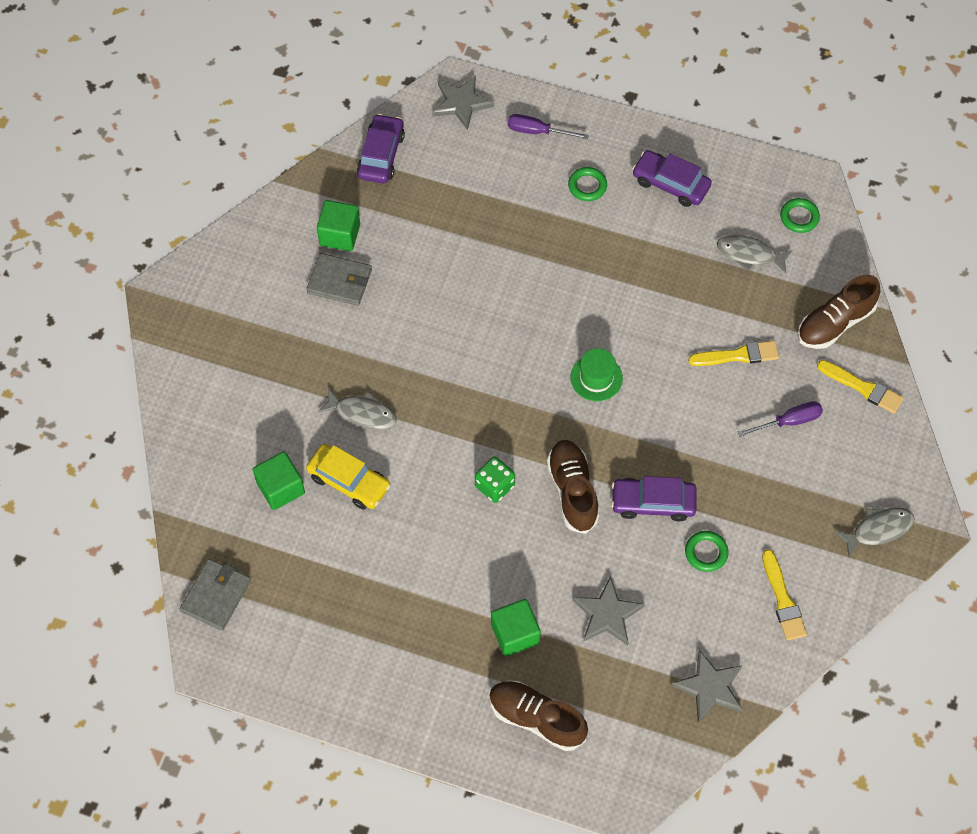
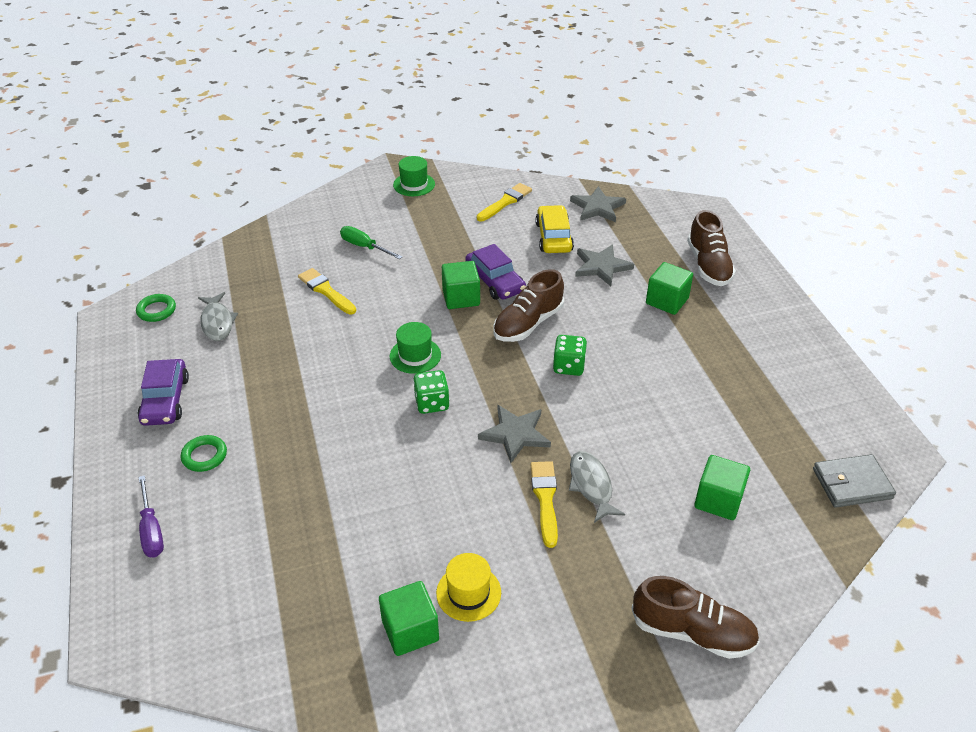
camera: 125 degrees left, 20 degrees down
(339, 281) = (468, 593): grey wallet -> yellow hat
(349, 481) = (661, 457): yellow car -> yellow car (554, 237)
(381, 155) = (270, 659): purple car -> none
(461, 103) = (143, 623): grey star -> grey star (515, 434)
(530, 358) = (432, 403): none -> green dice
(649, 459) = (461, 298): none -> green cube
(706, 552) = (507, 243): green ring -> none
(788, 421) = (364, 247): purple screwdriver -> green screwdriver
(834, 323) = (255, 256): brown shoe -> brown shoe (692, 632)
(863, 388) = (304, 225): yellow brush -> yellow brush (545, 499)
(878, 529) = (414, 184): grey fish -> green hat

